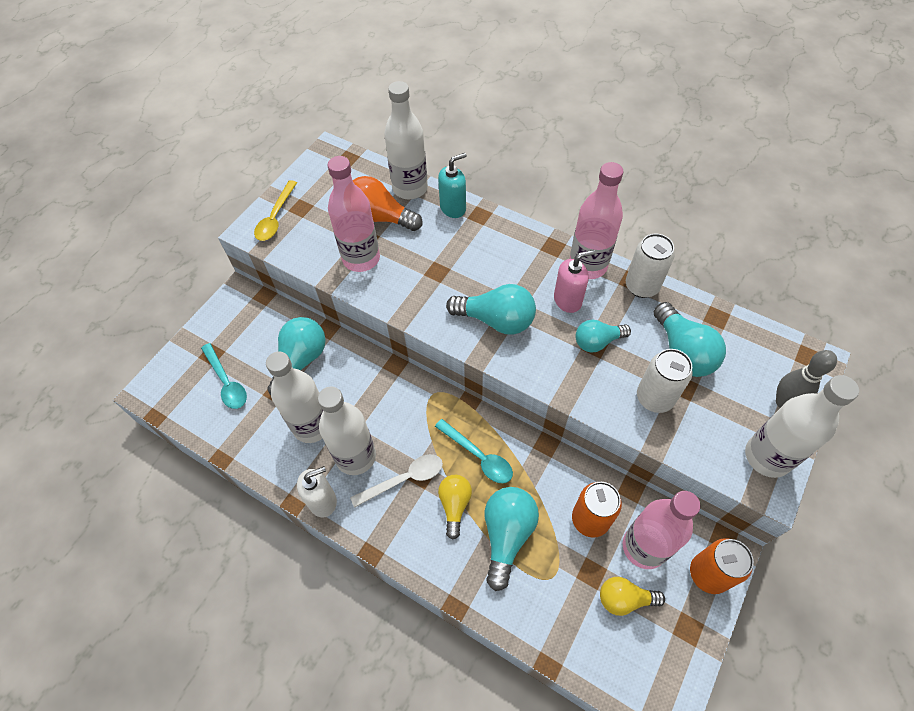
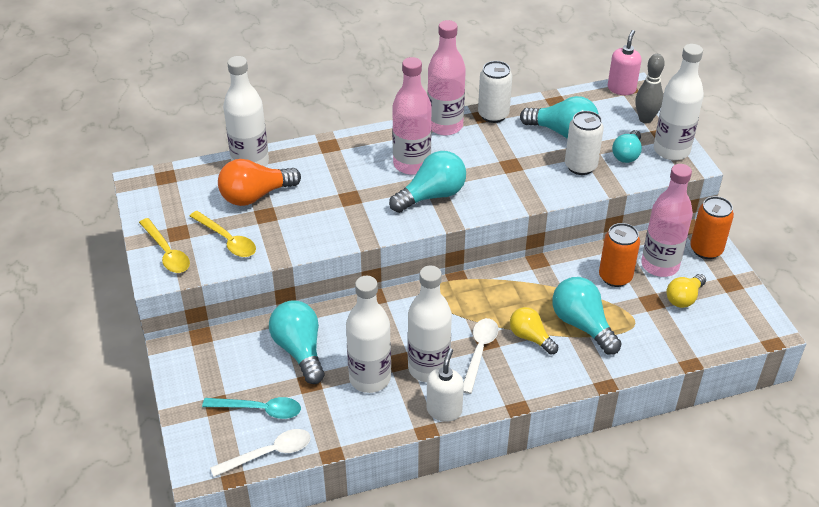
camera: 50 degrees left, 15 degrees down
(192, 419) = (269, 453): none -> white spoon
(319, 238) = (227, 240): none -> yellow spoon
(361, 259) = (281, 229): pink bottle -> pink bottle (411, 164)
(453, 208) = (303, 154): turquoise soap dispenser -> none
(478, 456) = (507, 300): turquoise spoon -> none
(568, 300) = (460, 153): pink soap dispenser -> pink soap dispenser (621, 89)
(597, 342) = (510, 162): turquoise light bulb -> turquoise light bulb (627, 154)

